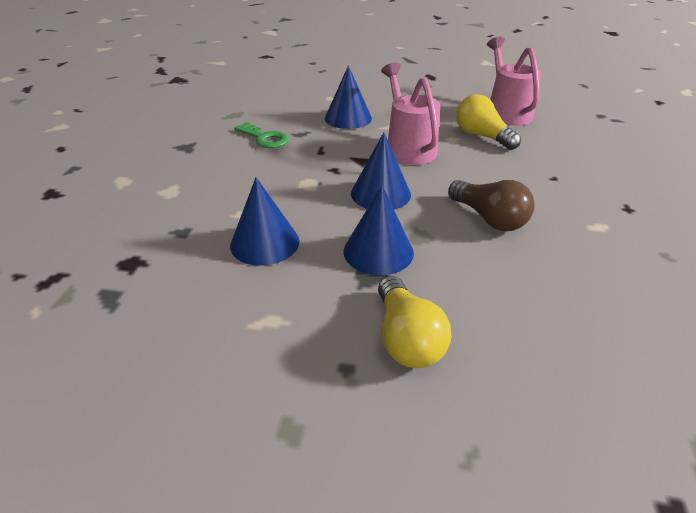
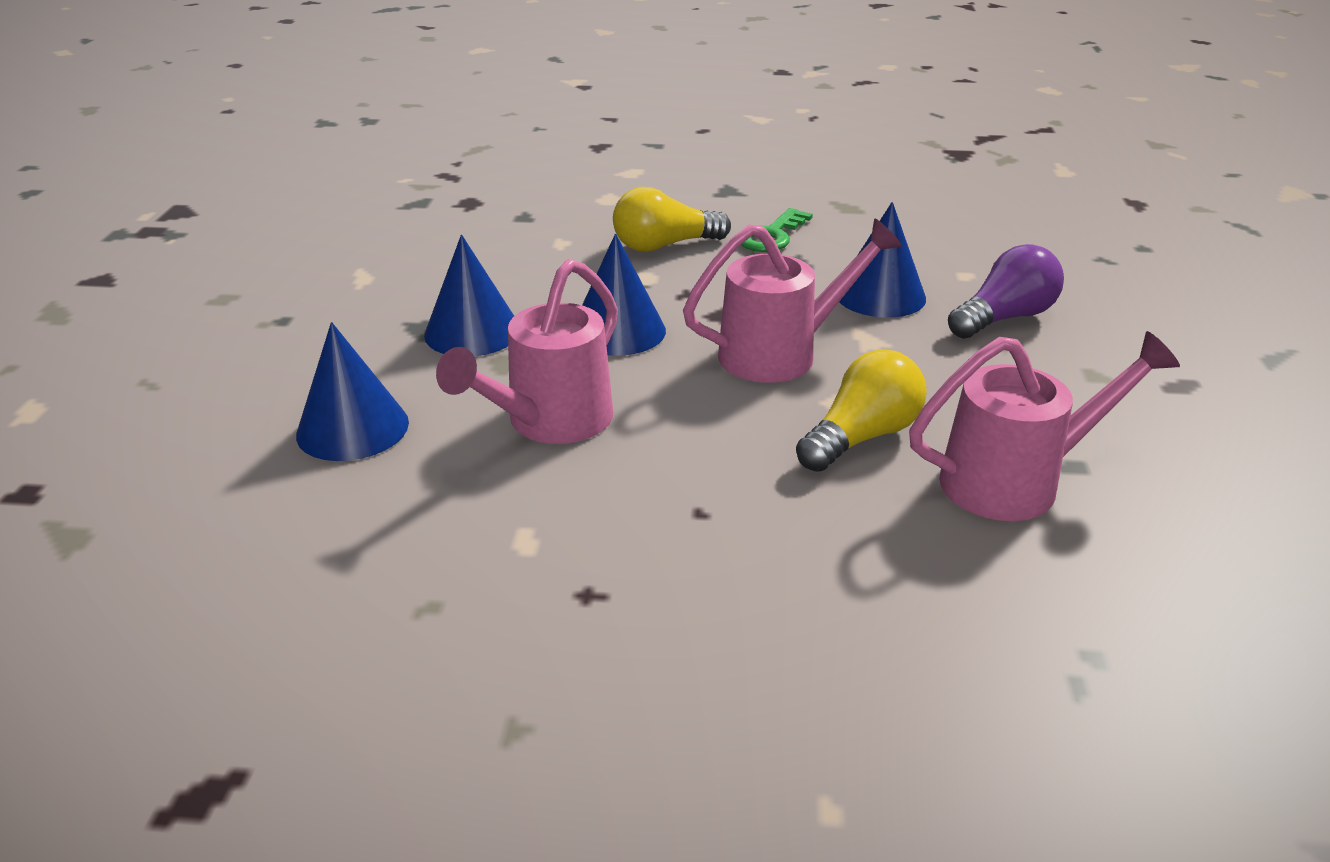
camera: 85 degrees right, 5 degrees down
(264, 243) = (498, 262): blue cone -> blue cone (352, 428)
(375, 96) = (1004, 318): none -> purple light bulb
(406, 338) = (311, 351): yellow light bulb -> yellow light bulb (664, 246)
(489, 218) = (549, 423): brown light bulb -> pink watering can

